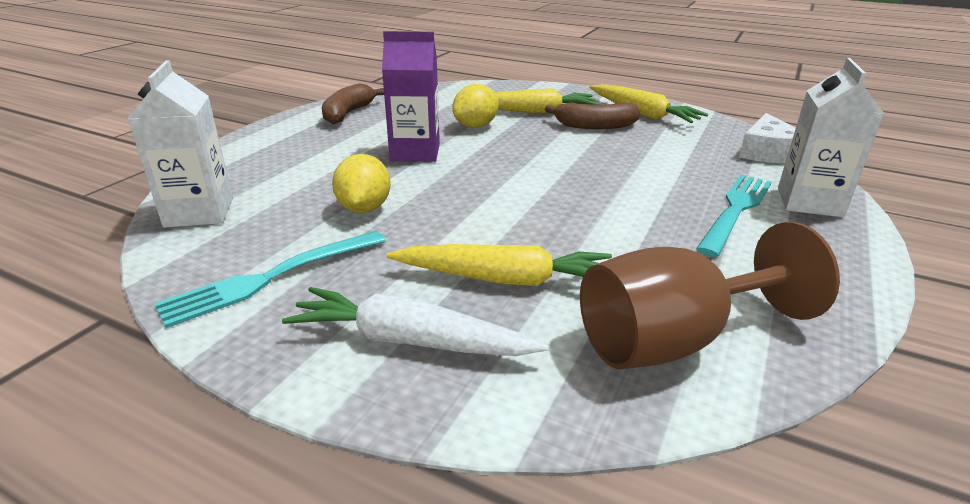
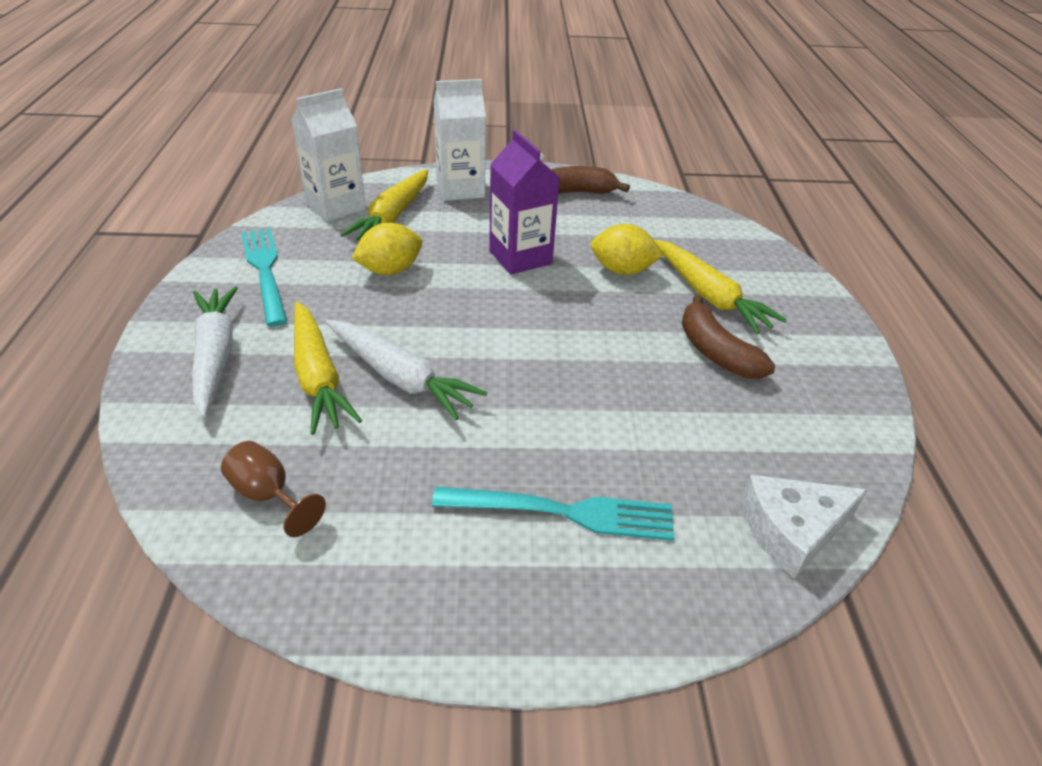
camera: 60 degrees right, 10 degrees up
(270, 278) = (265, 270): turquoise fork -> turquoise fork turned 45 degrees clockwise
(539, 238) = (400, 377): none -> white carrot
(642, 114) = (808, 383): yellow carrot -> yellow carrot (392, 216)
(672, 340) = (268, 495): brown goblet -> brown goblet, size x0.50
(809, 202) = (645, 586): white carton -> white carton (460, 189)

